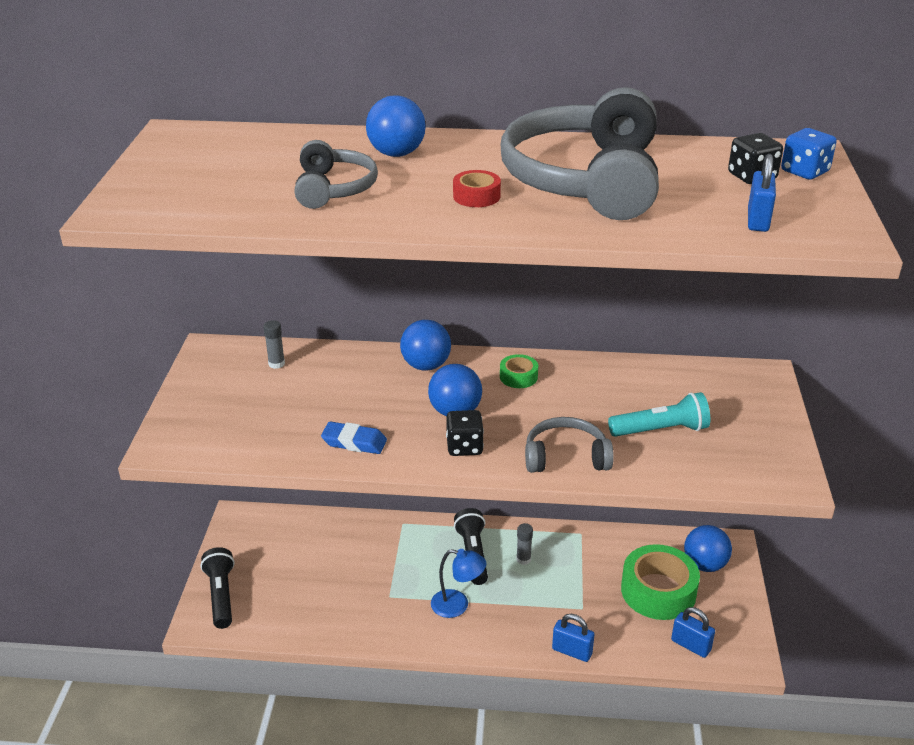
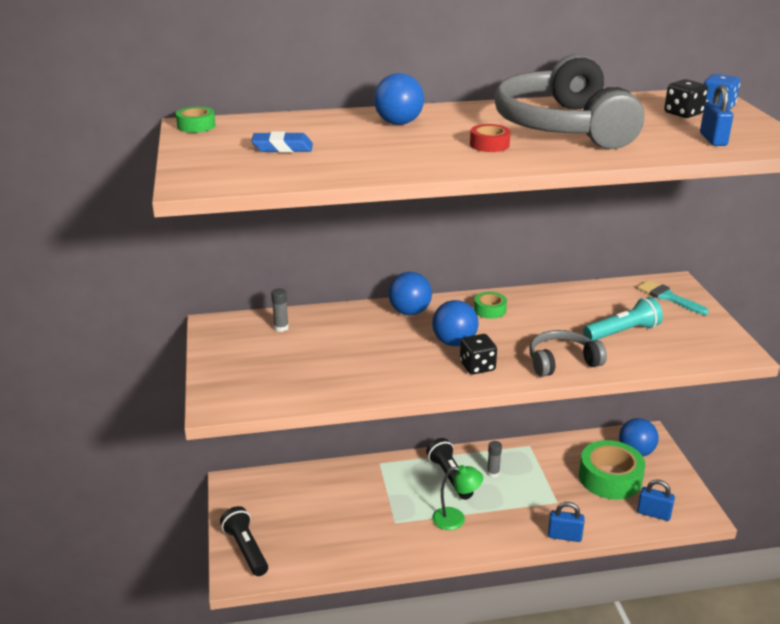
camera: 15 degrees left, 5 degrees down
(176, 134) = (196, 126): none -> green tape
(334, 188) = (369, 150): grey headphones -> none
(354, 442) = (384, 377): blue eraser -> blue eraser (282, 148)
(457, 605) = (456, 519): blue lamp -> green lamp
(744, 392) = (668, 297): none -> turquoise brush

